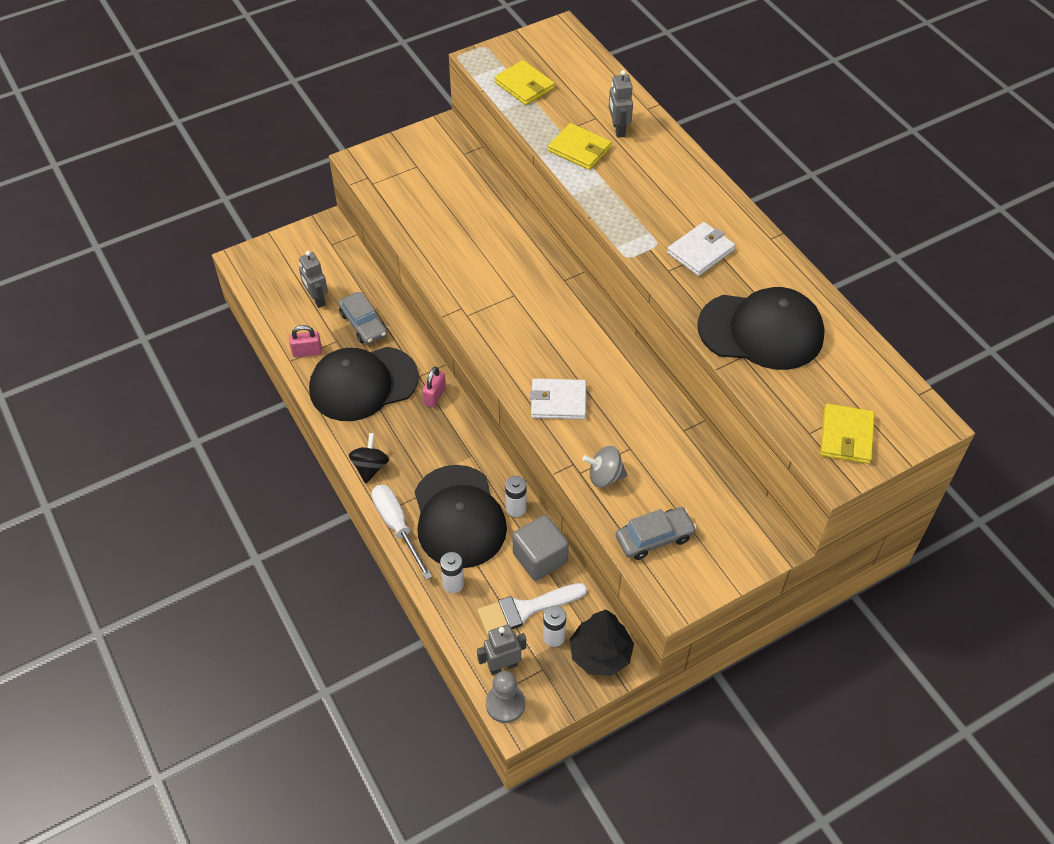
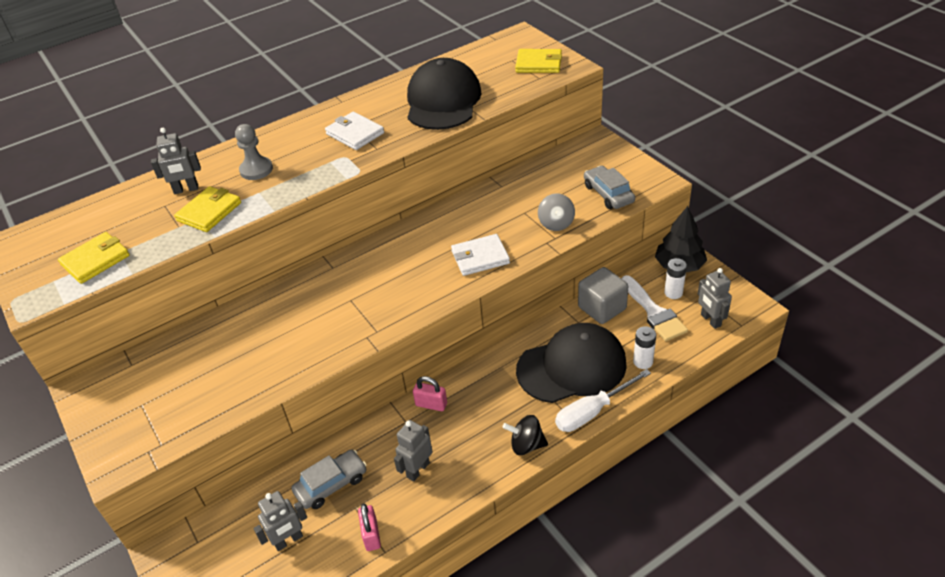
camera: 90 degrees left, 10 degrees down
(363, 384) = (418, 470): black cap -> grey robot
(505, 704) = (743, 315): grey pawn -> grey pawn (256, 170)
(516, 508) = (555, 329): white battery -> none
(558, 401) = (480, 257): white wallet -> white wallet turned 75 degrees clockwise

